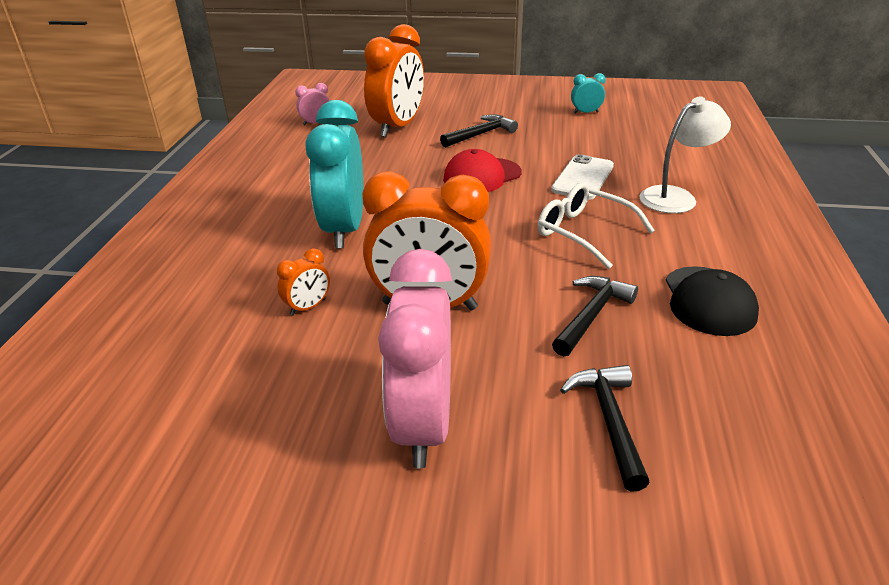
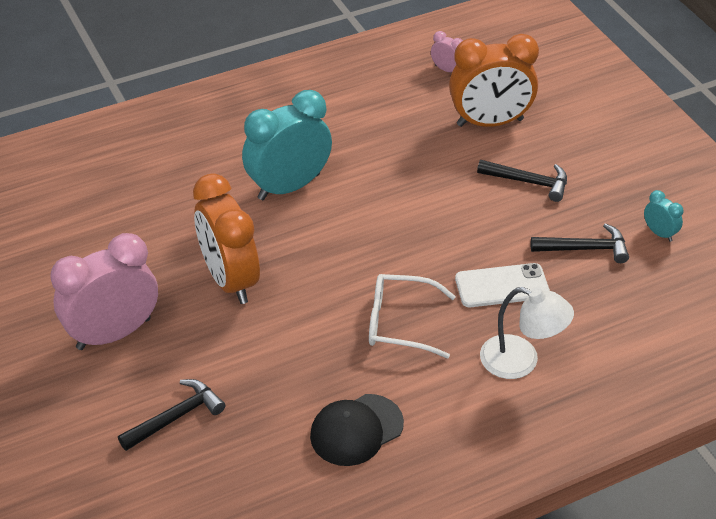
camera: 55 degrees right, 10 degrees up
(308, 307) = (183, 223): orange clock -> none
(482, 176) = (444, 220): red cap -> none
(584, 233) = (401, 323): white glasses -> white glasses turned 90 degrees counterclockwise
(591, 315) = (284, 369): black hammer -> black hammer (585, 248)

